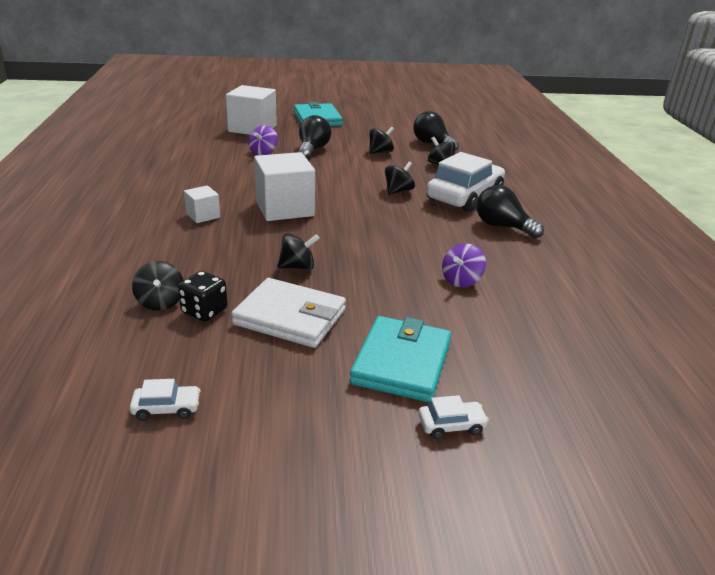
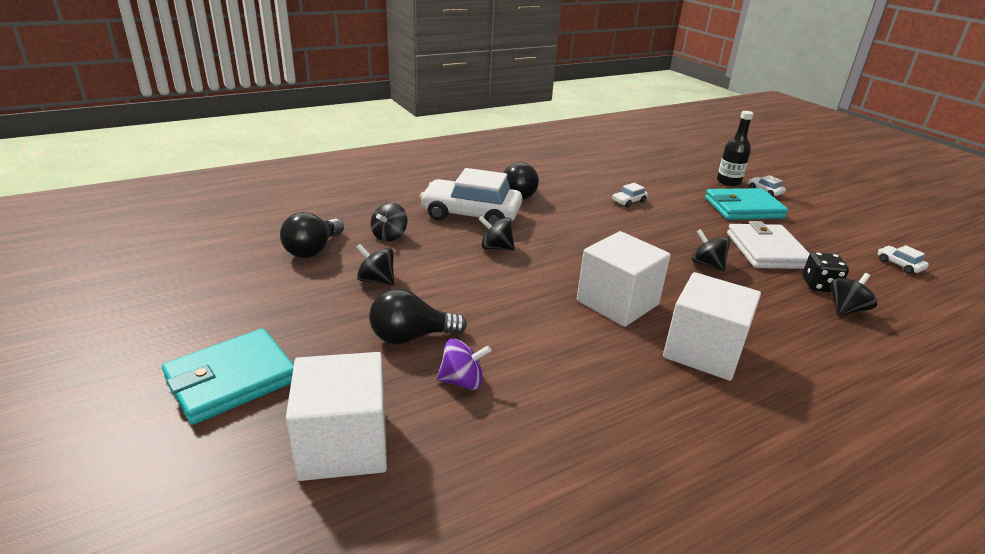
camera: 115 degrees left, 0 degrees up
(203, 215) = (703, 351): white cube -> white cube, size x1.97
(461, 280) = (628, 201): purple spinning top -> white car
(503, 403) = (728, 182): none -> black bottle

